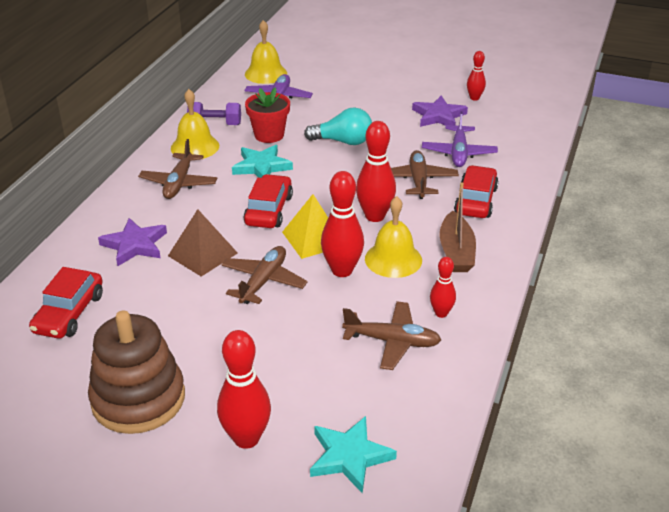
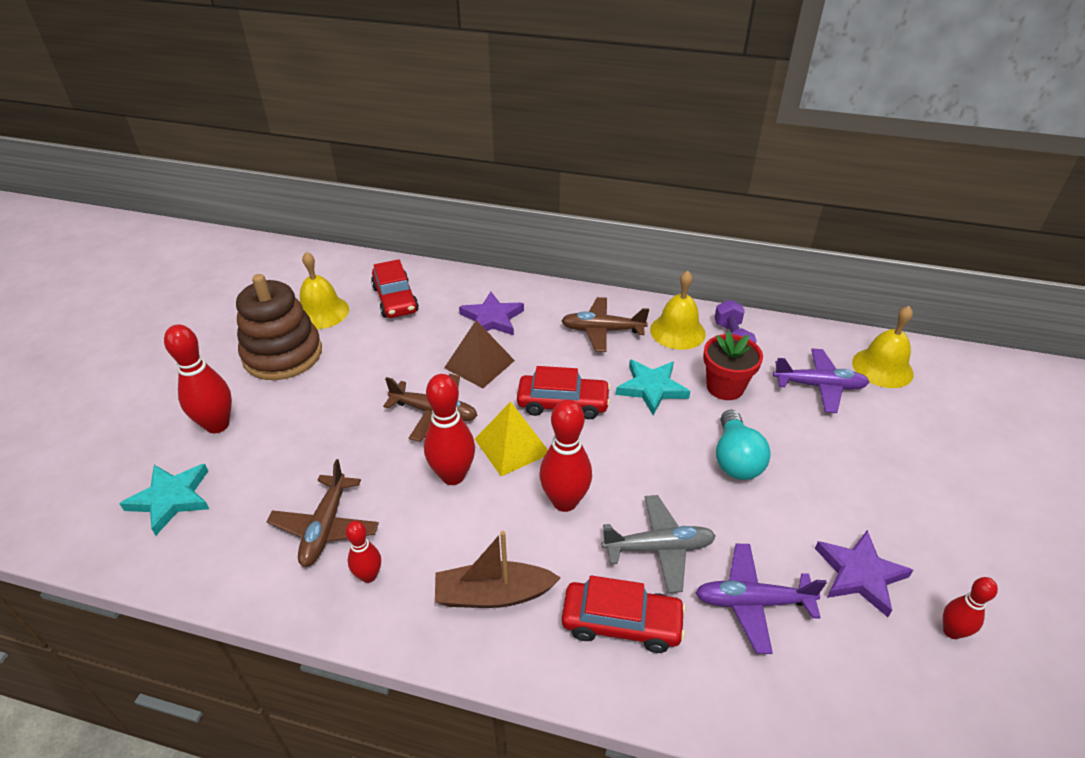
camera: 85 degrees right, 5 degrees up
(69, 313) = (395, 299): red car -> red car turned 120 degrees counterclockwise
(393, 259) = (475, 524): yellow bell -> yellow bell (322, 312)
(418, 181) = (659, 548): brown plane -> grey plane

